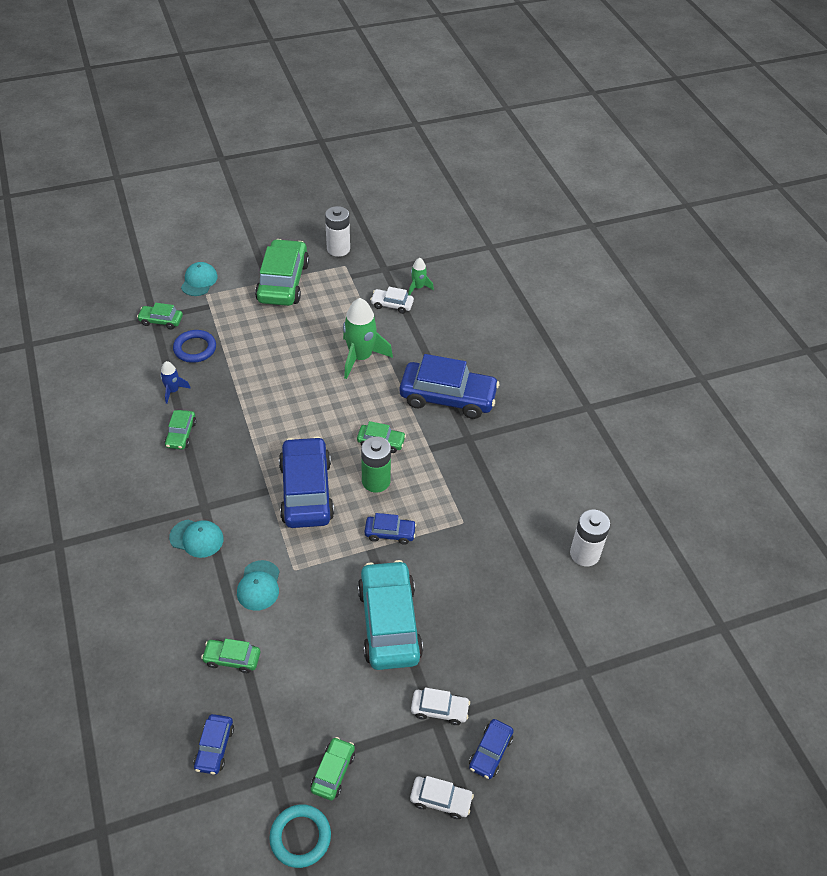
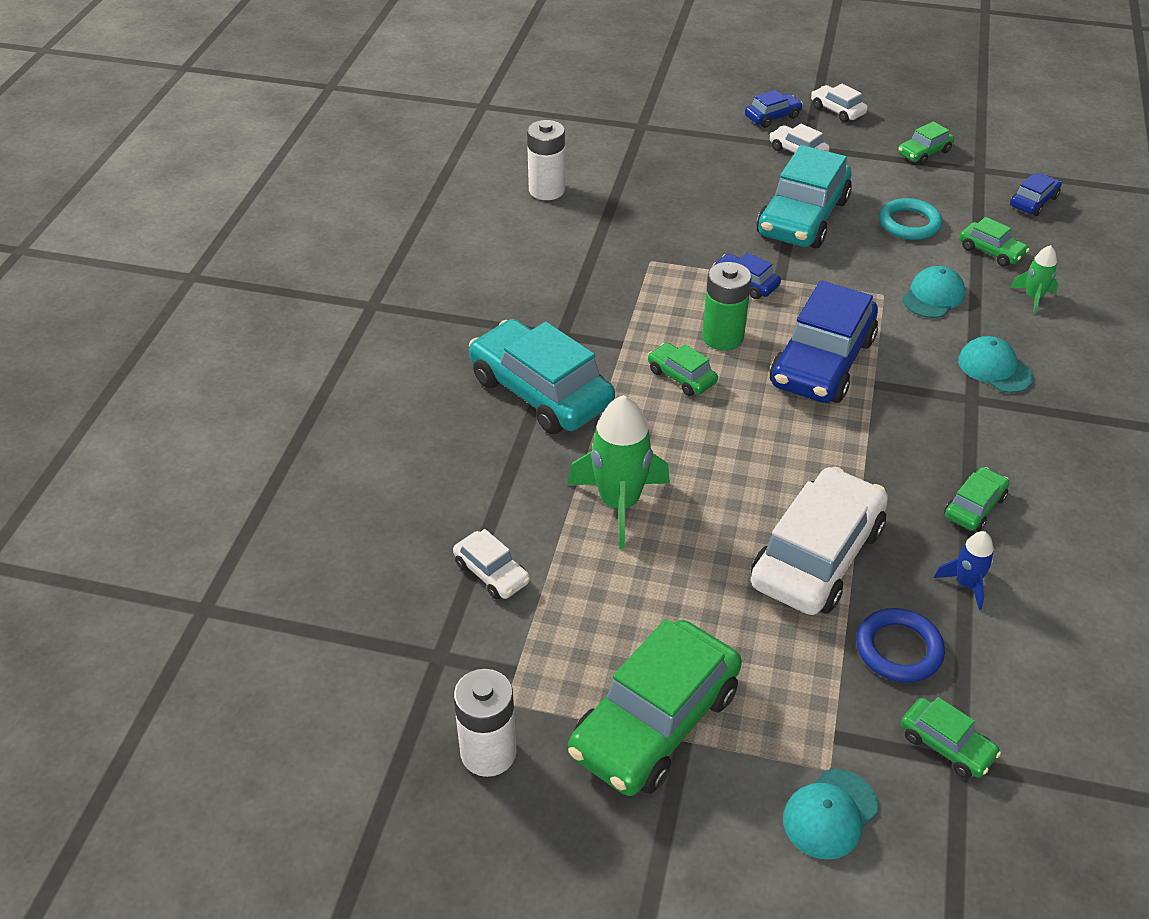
camera: 145 degrees left, 5 degrees down
(251, 373) = (817, 556): none -> white car
(300, 837) = (973, 132): turquoise ring -> turquoise ring (909, 223)
(418, 287) = (416, 585): green rocket -> green rocket (1033, 298)
(448, 397) = (540, 392): blue car -> turquoise car

